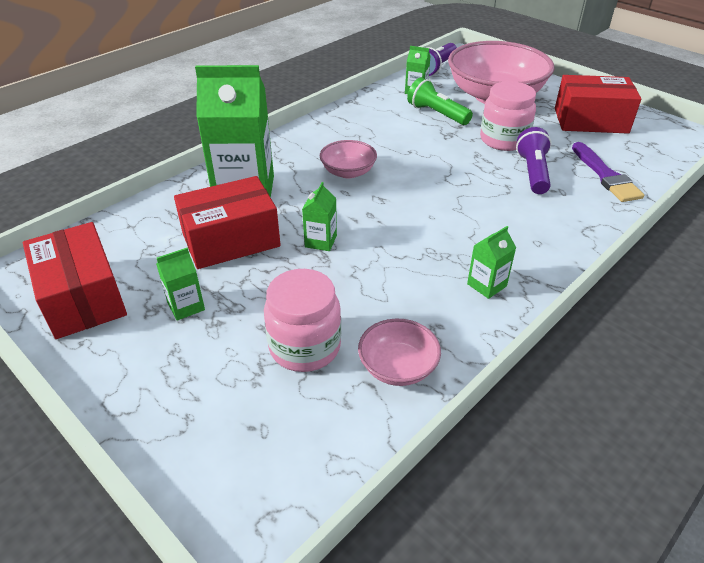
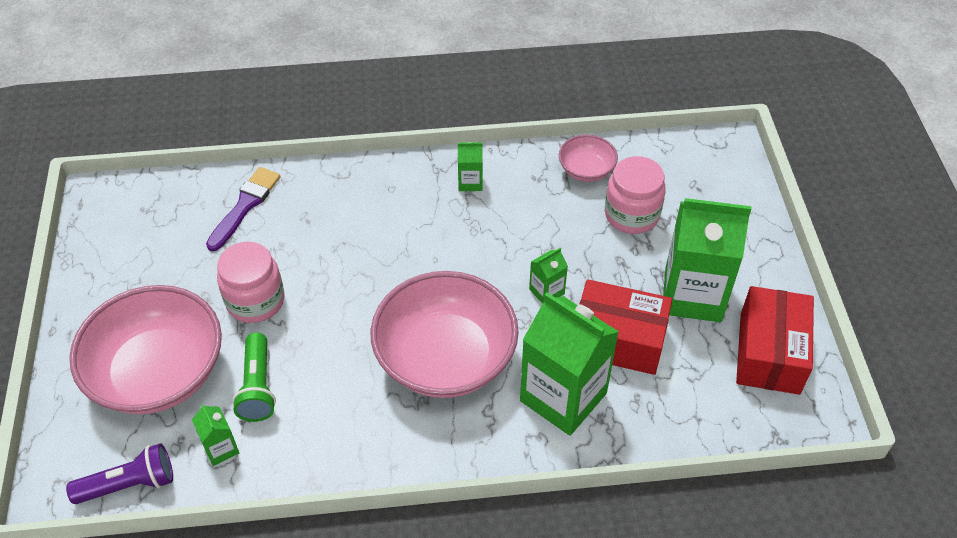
camera: 140 degrees left, 10 degrees up
(186, 306) = (692, 295): green carton -> green carton, size x2.28
(348, 172) = (445, 358): pink bowl -> pink bowl, size x2.14
(533, 172) = (293, 247): purple flashlight -> none
(590, 120) = (139, 269): red box -> none

